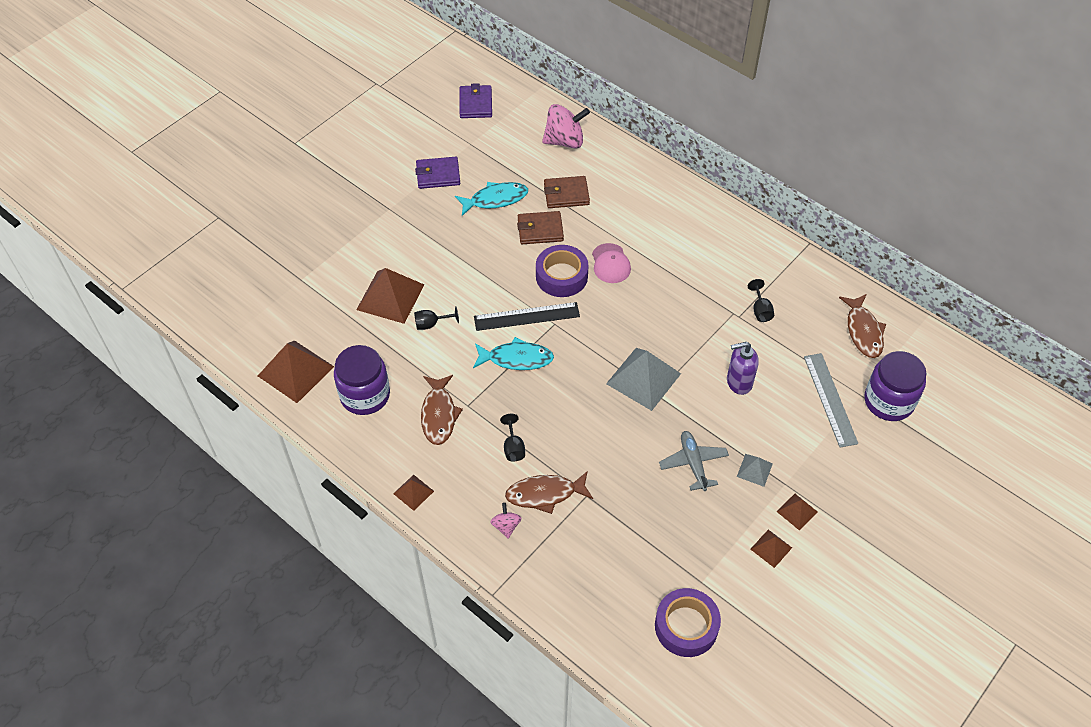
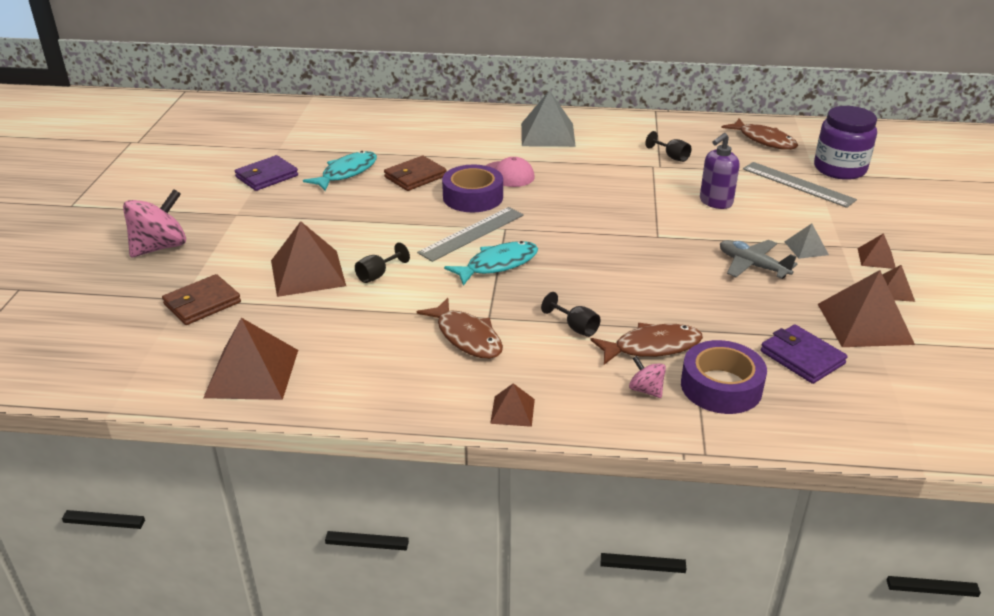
camera: 35 degrees left, 20 degrees down
(365, 395) = (362, 357): purple jar -> none
(476, 104) = (256, 124): purple wallet -> purple wallet (802, 357)
(526, 316) = (471, 233): black ruler -> grey ruler
(545, 494) = (652, 347): brown fish -> brown fish turned 150 degrees counterclockwise
(565, 141) = (372, 120): pink spinning top -> pink spinning top (160, 247)
(566, 194) = (413, 149): brown wallet -> brown wallet (202, 303)
(643, 378) = (634, 231): grey pyramid -> grey pyramid (547, 134)
(686, 626) = (911, 379): purple tape -> purple tape (721, 386)
(711, 563) = (864, 324): none -> brown pyramid

